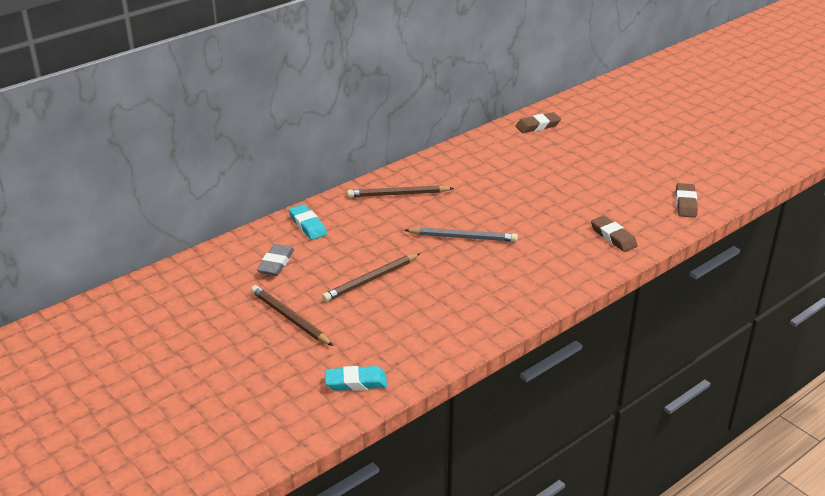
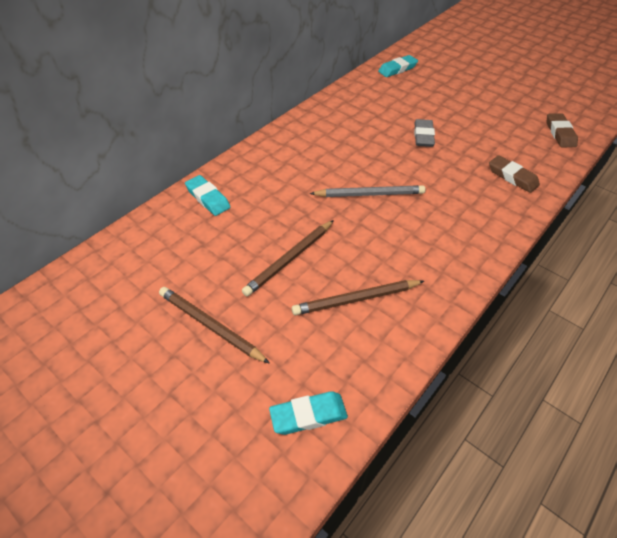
camera: 10 degrees left, 15 degrees up
(276, 263) = (182, 251): grey eraser -> grey eraser (423, 136)
(398, 194) = (291, 152): brown pencil -> brown pencil (356, 299)
(537, 126) = (397, 69): brown eraser -> turquoise eraser

